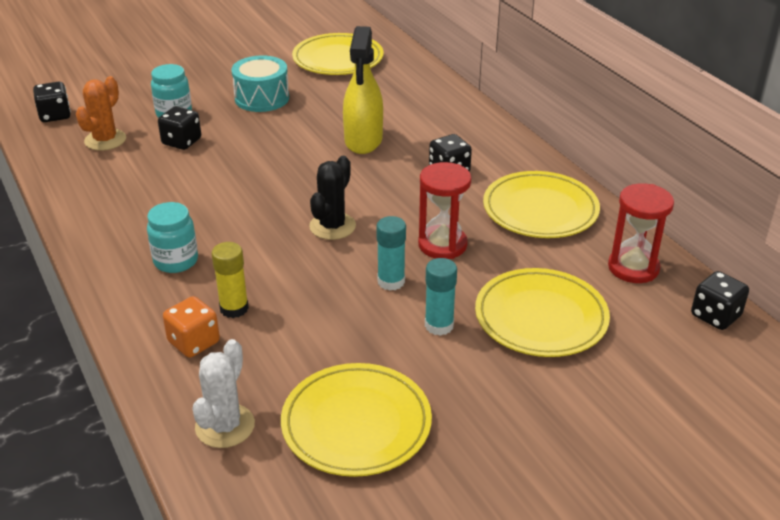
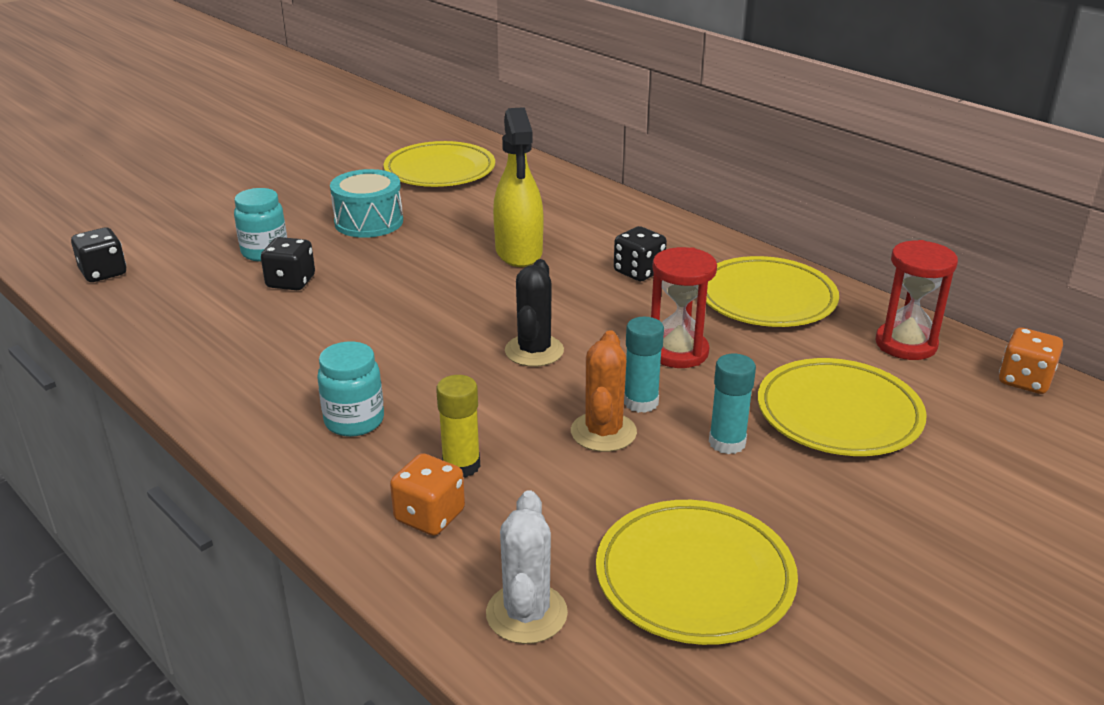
camera: 15 degrees left, 5 degrees down
(105, 140) = (187, 293): orange cactus -> orange cactus (603, 432)
(715, 316) = (1024, 380): black dice -> orange dice

